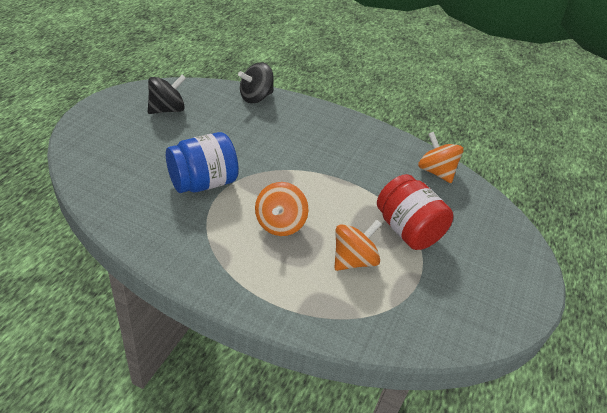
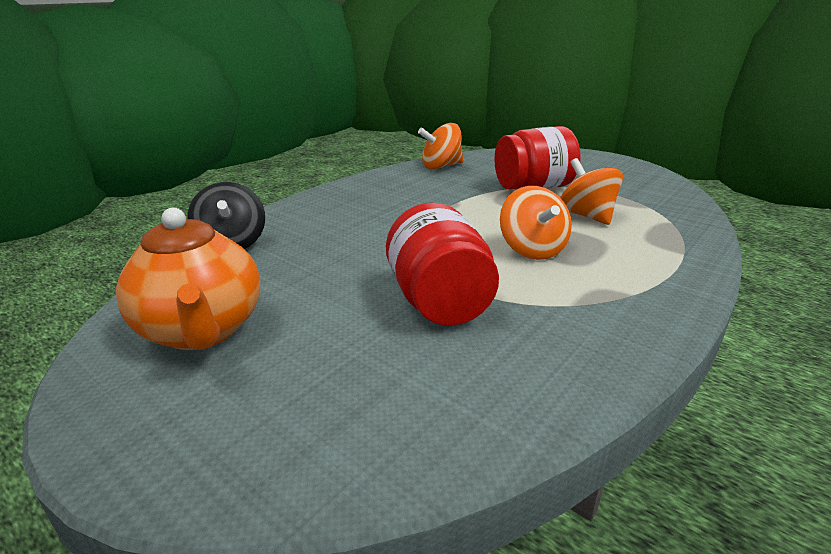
camera: 70 degrees left, 15 degrees down
(167, 109) = (202, 330): black spinning top -> orange teapot
(203, 182) = (439, 302): blue jar -> red jar
(279, 223) = (532, 250): orange spinning top -> orange spinning top turned 45 degrees clockwise

